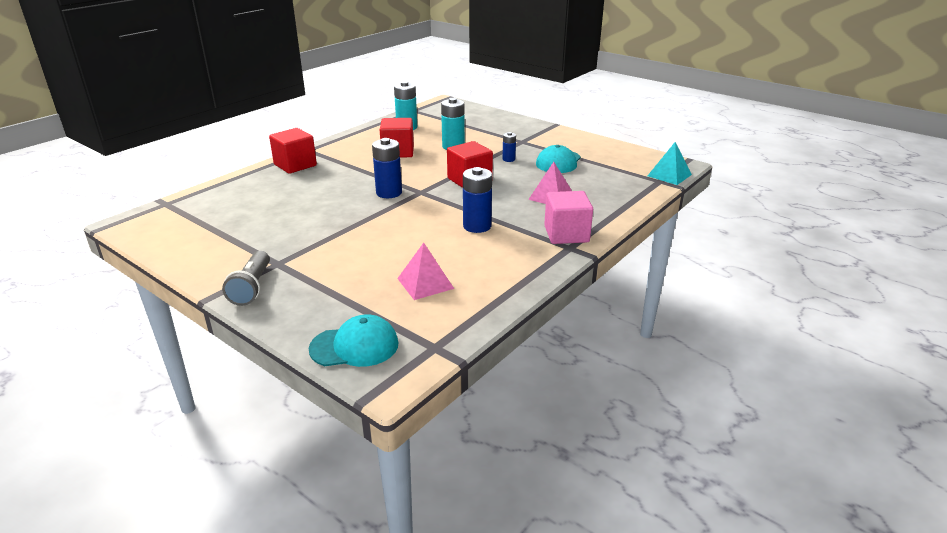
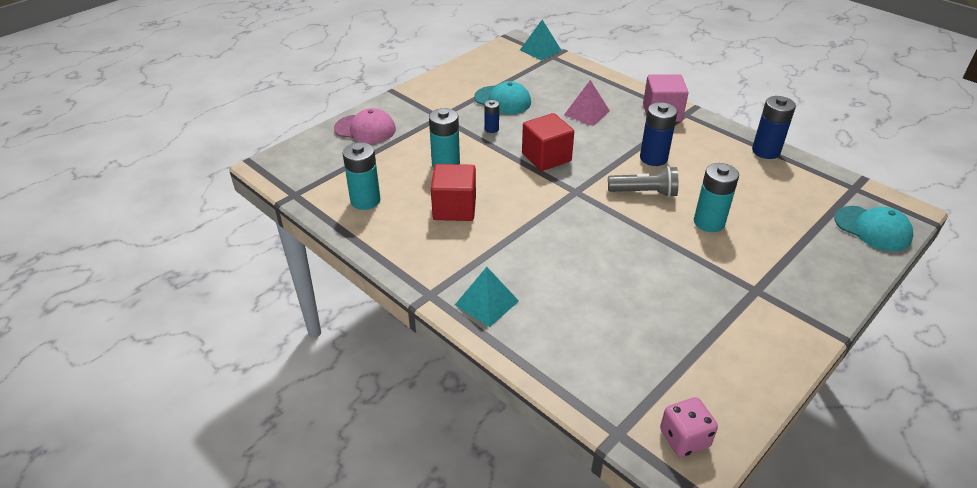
camera: 85 degrees left, 10 degrees up
(147, 224) = (684, 439): none -> pink dice
(252, 287) = (809, 303): grey flashlight -> grey flashlight (644, 192)
(295, 165) = (486, 303): red cube -> turquoise pyramid
(354, 346) = (872, 229): turquoise cap -> turquoise cap turned 135 degrees clockwise
(374, 248) = (709, 222): none -> turquoise battery
(389, 193) = (579, 214): blue battery -> blue battery (766, 151)
(425, 283) = (765, 191): pink pyramid -> none
(495, 121) = (365, 129): none -> pink cap

